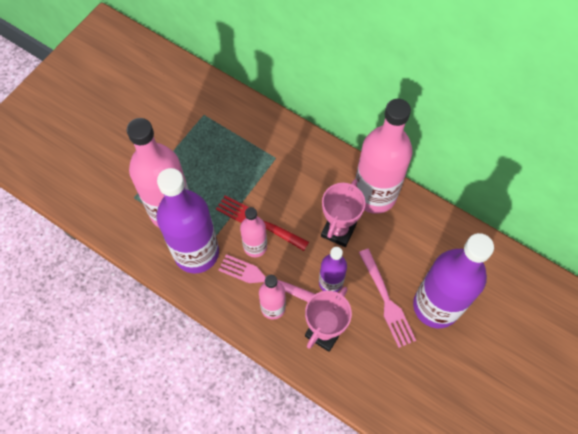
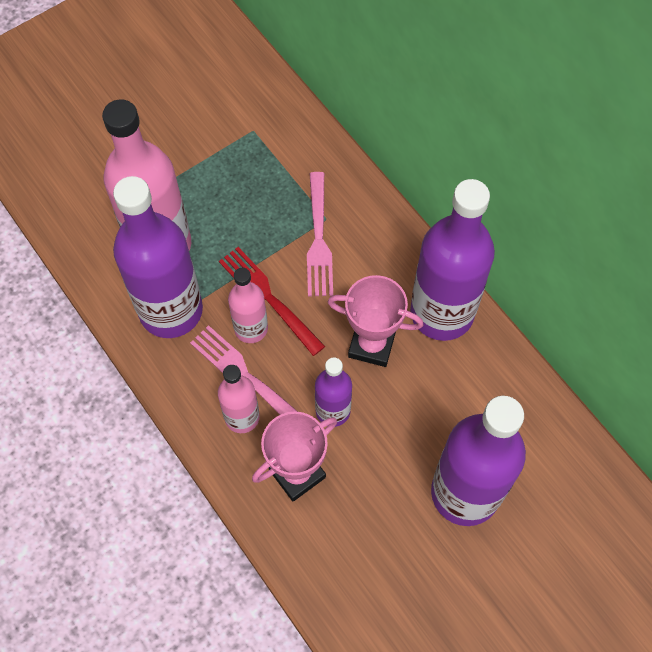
camera: 20 degrees right, 0 degrees up
(338, 230) = (371, 345): pink trophy -> pink trophy turned 60 degrees clockwise
(374, 195) = (442, 313): pink bottle -> purple bottle
(386, 300) = (399, 460): pink fork -> pink fork (318, 238)

